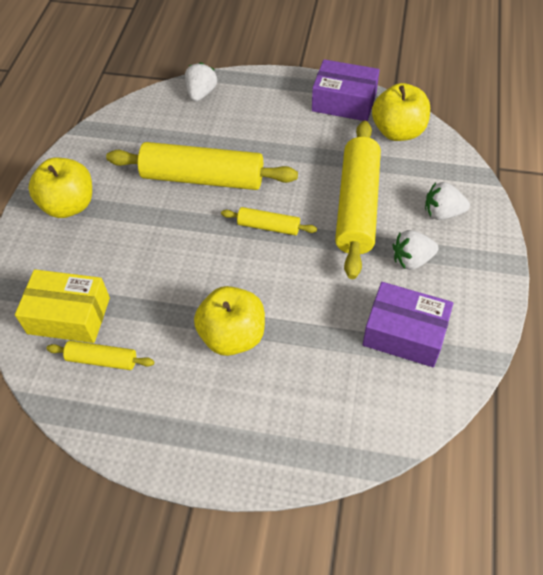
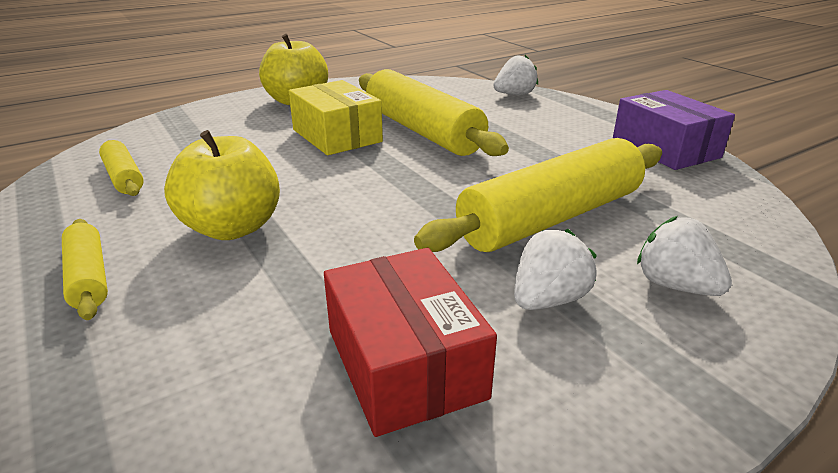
camera: 45 degrees right, 25 degrees down
(69, 315) = (167, 145): yellow box -> yellow box (337, 136)
(268, 226) = (421, 182): yellow rolling pin -> yellow rolling pin (88, 277)
(398, 131) = (710, 193): yellow apple -> none
(404, 333) = (404, 363): purple box -> red box
(411, 260) = (548, 300): white strawberry -> white strawberry turned 105 degrees clockwise

